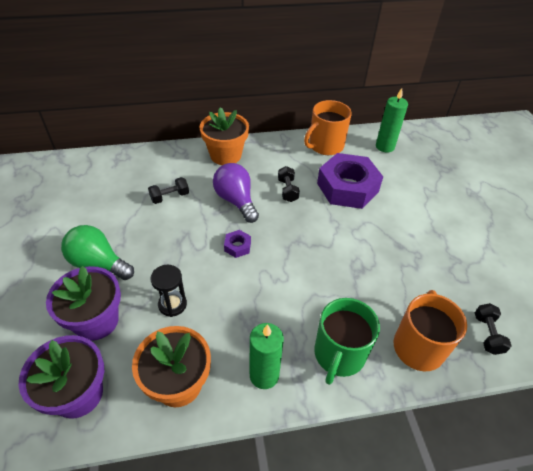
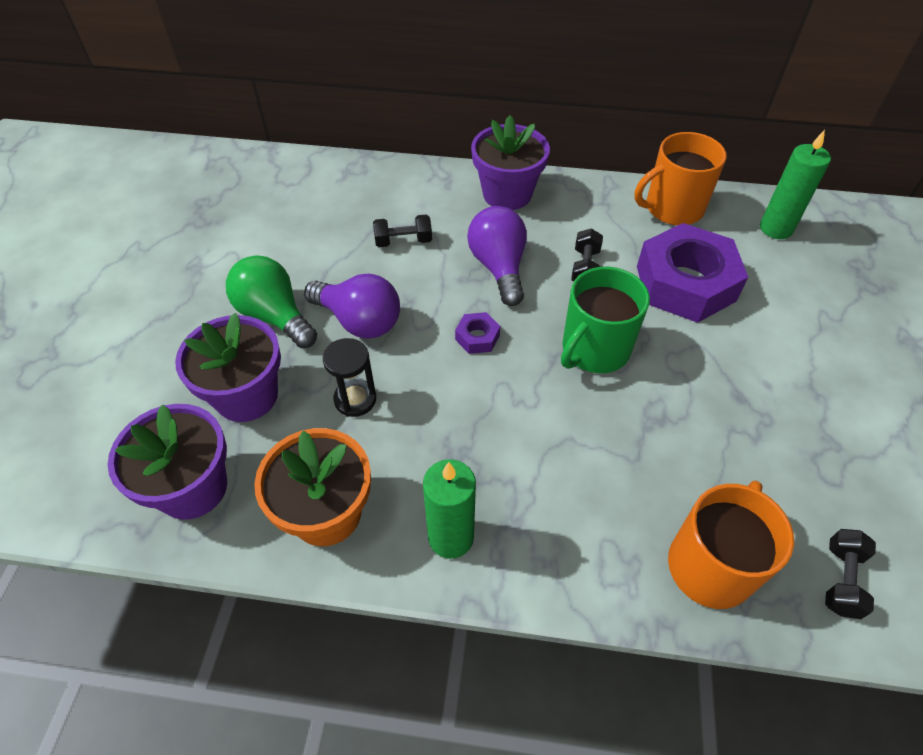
camera: 20 degrees right, 5 degrees up
(158, 253) = (359, 321): none -> purple light bulb
(225, 155) = (507, 194): orange flower pot -> purple flower pot
(339, 354) = (575, 540): green mug -> green mug (594, 349)

